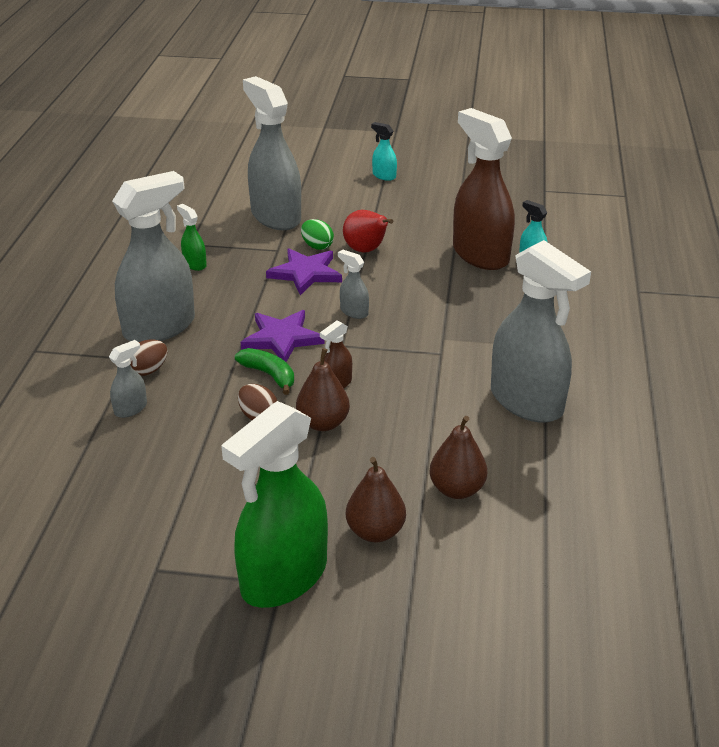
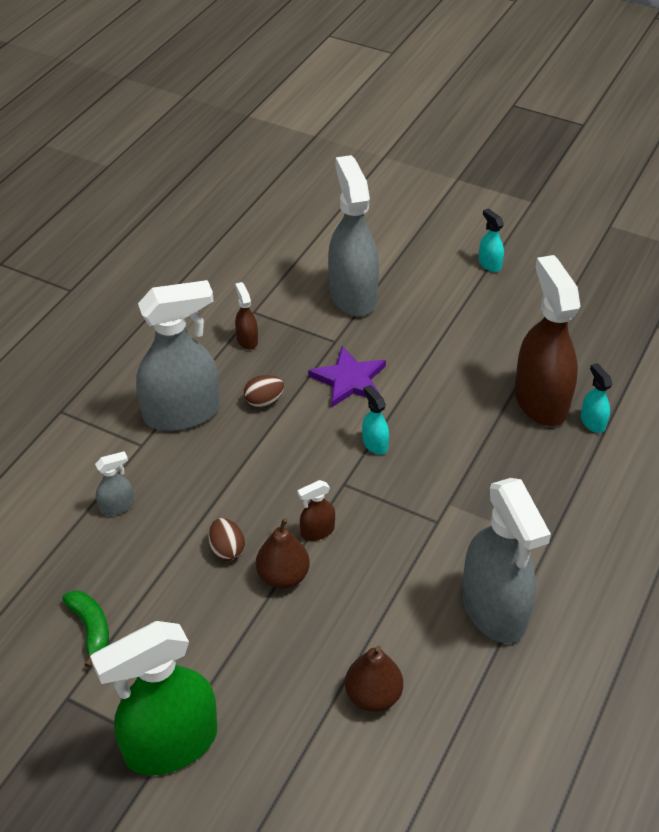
camera: 20 degrees right, 10 degrees up
(148, 370) = (151, 464): brown egg -> brown egg (264, 401)
(194, 264) = (247, 340): green spray bottle -> brown spray bottle
(269, 375) = (258, 502): green banana -> green banana (91, 628)
(282, 338) = (290, 459): purple star -> none
(317, 246) = (376, 346): green egg -> none
(354, 312) = (374, 444): grey spray bottle -> turquoise spray bottle
(366, 250) = (424, 364): red pear -> none
(375, 531) = (274, 720): brown pear -> none

